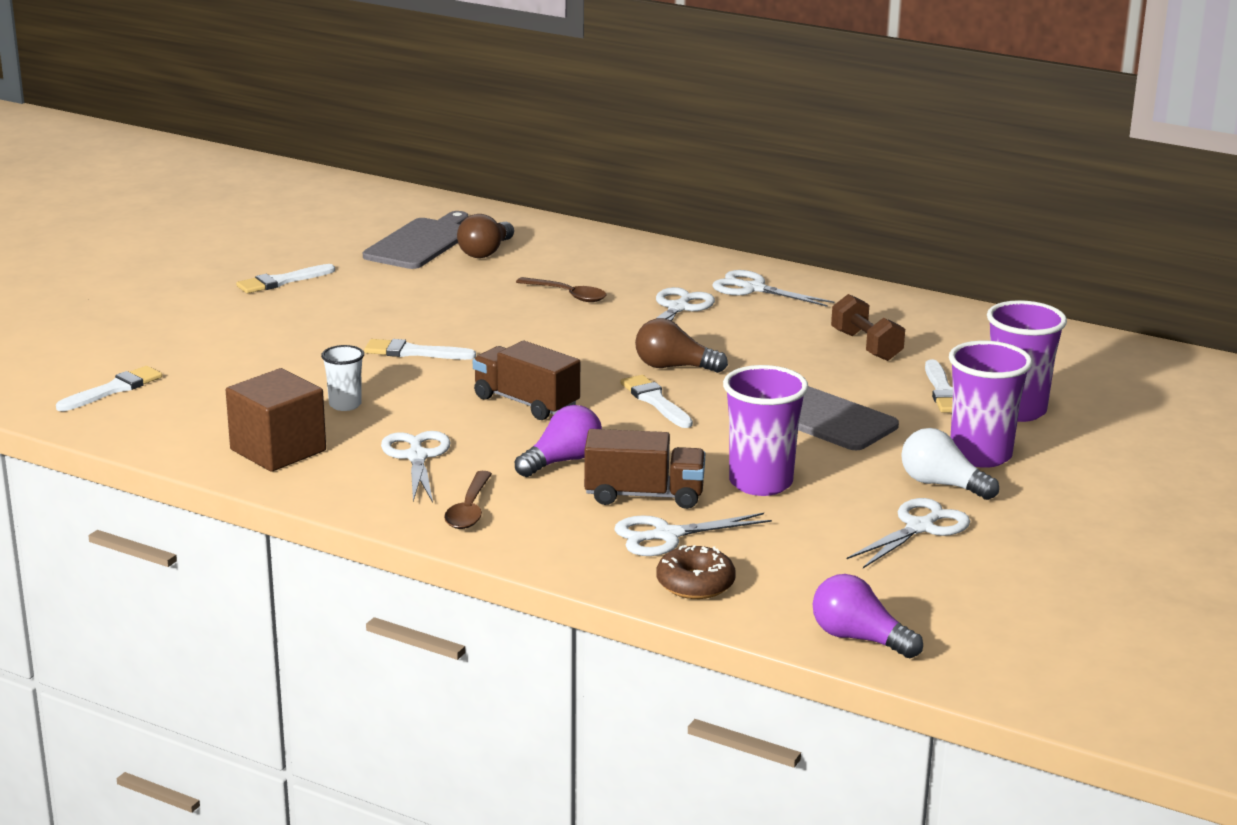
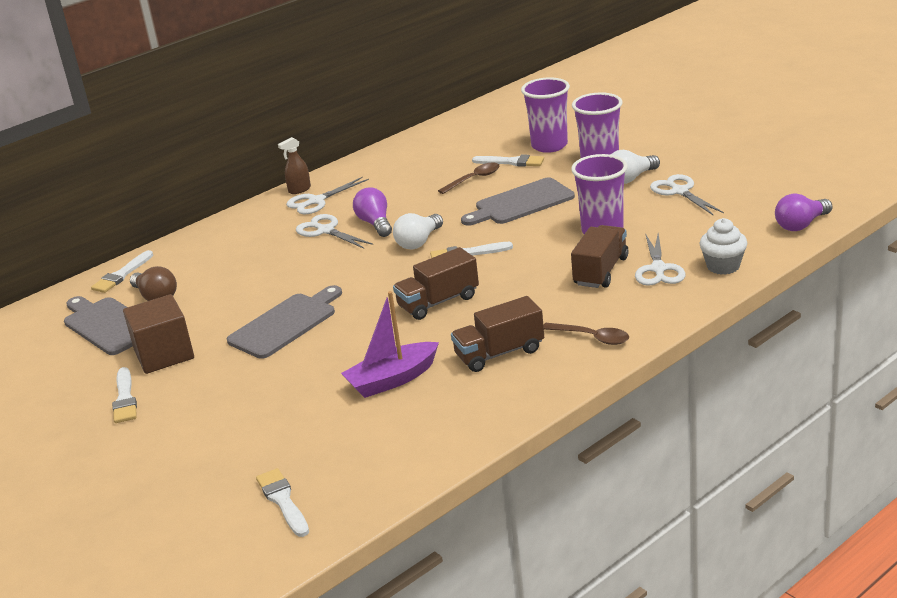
camera: 65 degrees left, 5 degrees up
(278, 450) = (454, 415): brown cube -> brown cube (164, 354)
(345, 405) = (392, 380): white cup -> purple boat
(414, 352) = (319, 342): white brush -> white brush (121, 275)
(417, 457) = (499, 353): white scissors -> brown truck
(449, 327) = (285, 324): none -> grey cutting board
(562, 461) = (537, 296): purple light bulb -> purple light bulb (375, 223)
(567, 295) = (267, 270): brown spoon -> brown spoon (474, 179)
(674, 367) = (419, 242): brown light bulb -> white light bulb
(695, 583) = (723, 266): brown donut -> white cupcake
(779, 273) = (299, 190): none -> brown spray bottle
(866, 346) = (433, 176): brown dumbbell -> none

